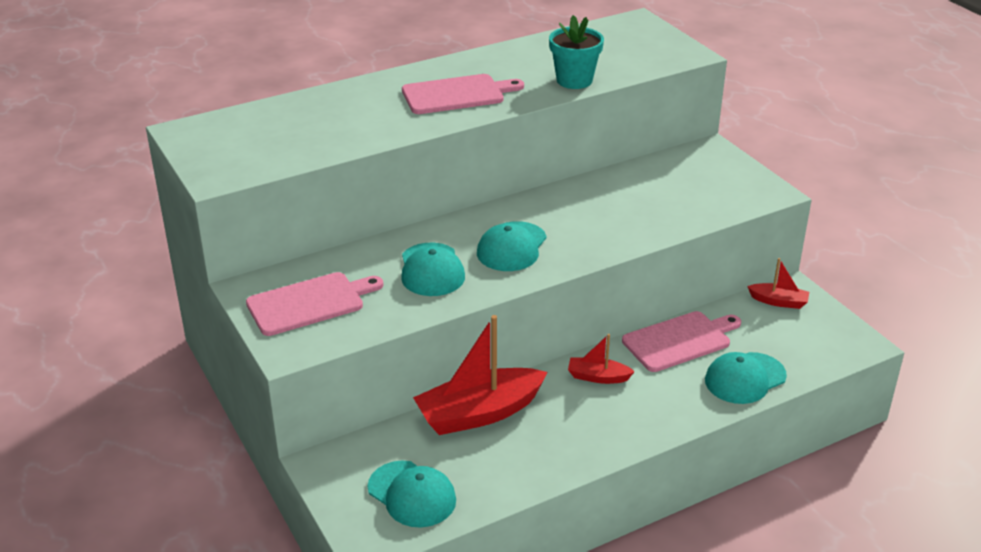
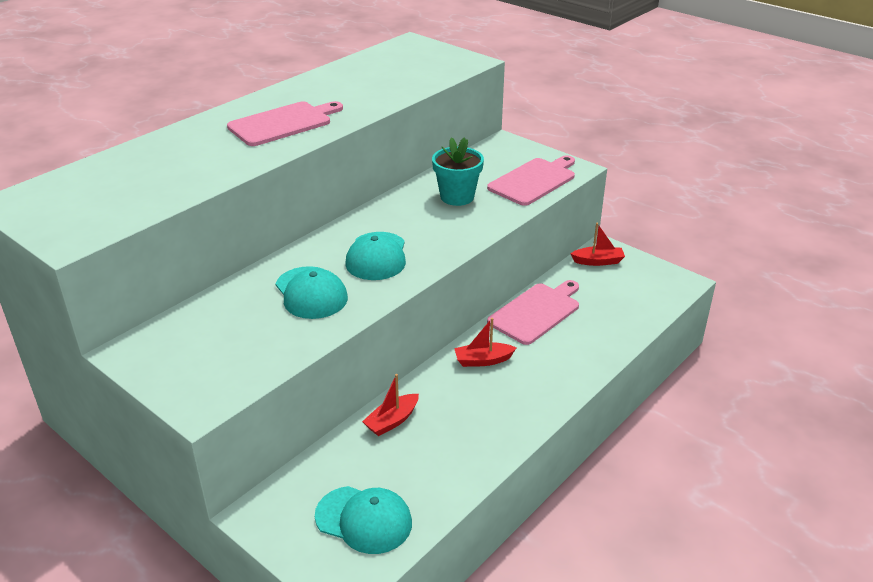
camera: 20 degrees left, 0 degrees up
(309, 303) = (201, 351): pink cutting board -> pink cutting board (534, 181)
(479, 413) = (392, 421): red boat -> red boat, size x0.49
(574, 80) = (385, 96): turquoise flower pot -> turquoise flower pot (457, 197)
(745, 378) = (606, 332): turquoise cap -> none

